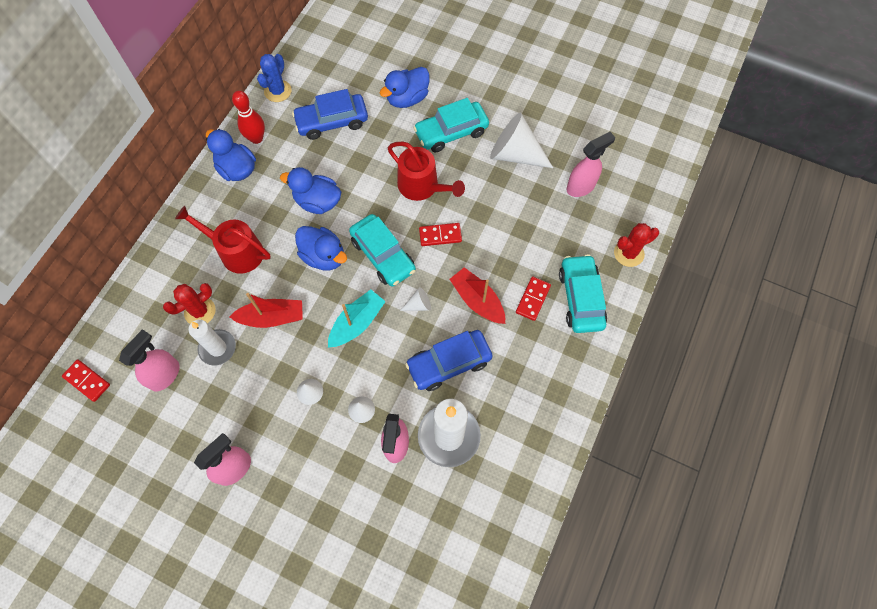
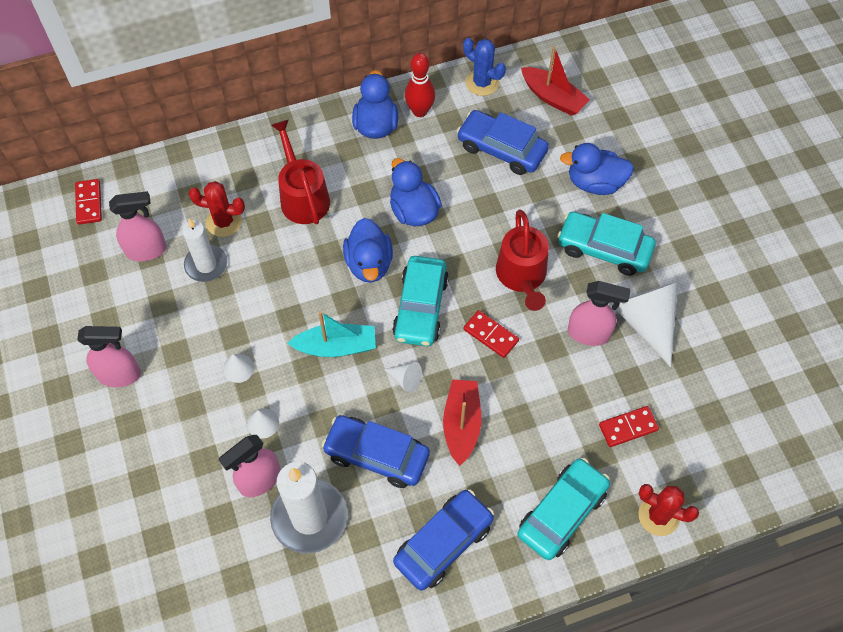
camera: 45 degrees right, 5 degrees down
(272, 317) = (273, 278): red boat -> red boat (553, 97)
(278, 91) = (482, 83): blue cactus -> blue cactus turned 60 degrees clockwise
(533, 299) = (514, 471): red domino -> red domino (628, 427)
(538, 376) = (443, 543): none -> blue car
(581, 186) = (680, 409): pink spray bottle -> pink spray bottle (589, 334)

